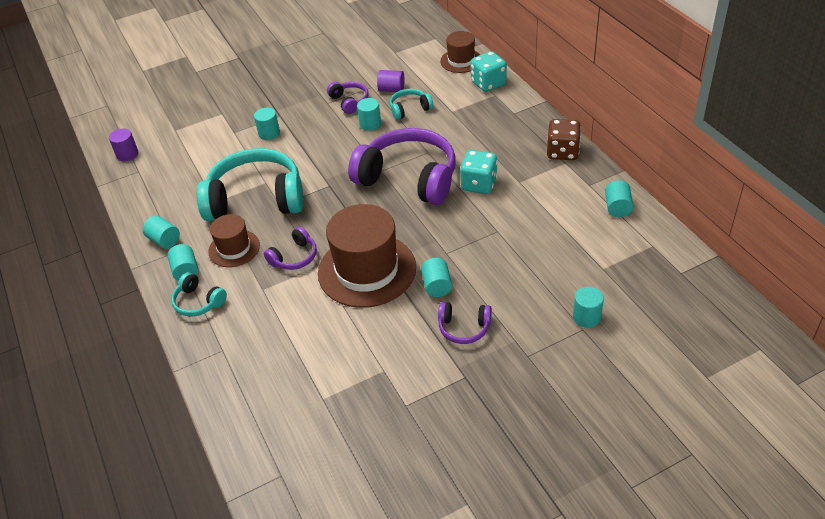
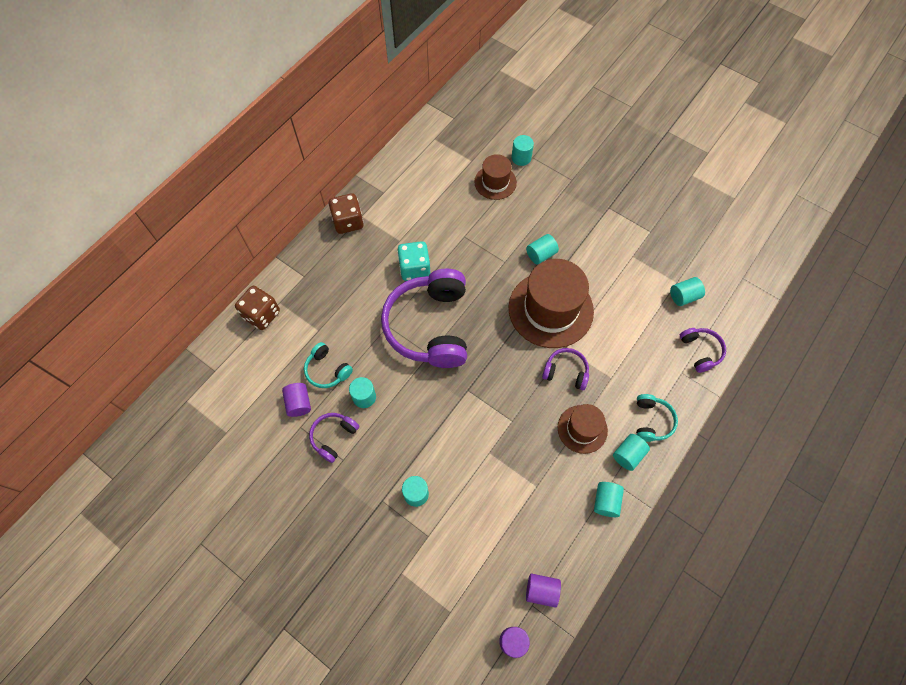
camera: 120 degrees left, 20 degrees up
(142, 179) = (541, 591): none -> purple cylinder
(256, 199) = (515, 447): turquoise headphones -> none
(461, 61) = (226, 356): brown hat -> brown hat (495, 182)
(464, 328) = (569, 223): purple headphones -> purple headphones (700, 351)
(488, 83) = (261, 315): turquoise dice -> brown dice
(617, 207) = (402, 168): turquoise cylinder -> turquoise cylinder (683, 296)

